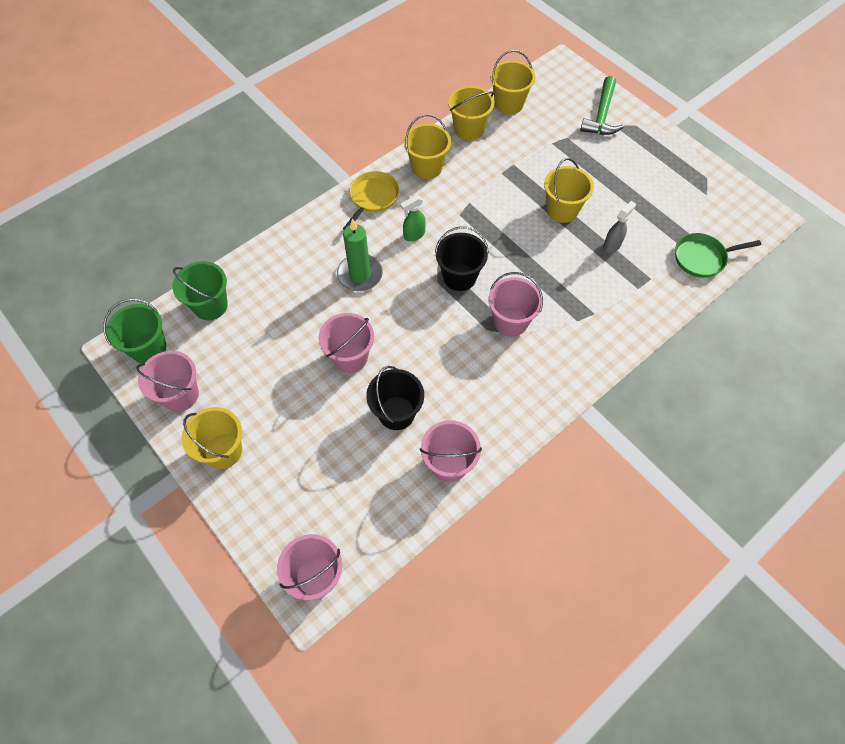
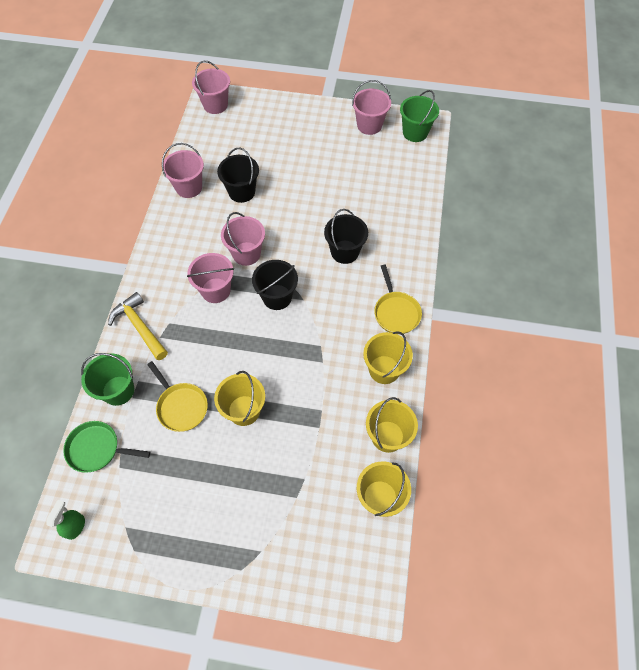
camera: 140 degrees right, 0 degrees up
(210, 305) = (411, 173): green bucket -> green bucket (118, 390)
(223, 451) = (316, 119): yellow bucket -> none
(350, 357) = (298, 201): pink bucket -> pink bucket (246, 253)
(360, 274) = (344, 252): green candle -> black bucket
(414, 235) = (337, 305): green spray bottle -> green spray bottle (76, 526)
(602, 115) = (283, 556): green hammer -> none
(607, 335) = (139, 327): none -> yellow hammer
(612, 245) = (181, 406): grey spray bottle -> yellow pan
(702, 258) = (97, 449): green pan -> green pan turned 120 degrees counterclockwise

